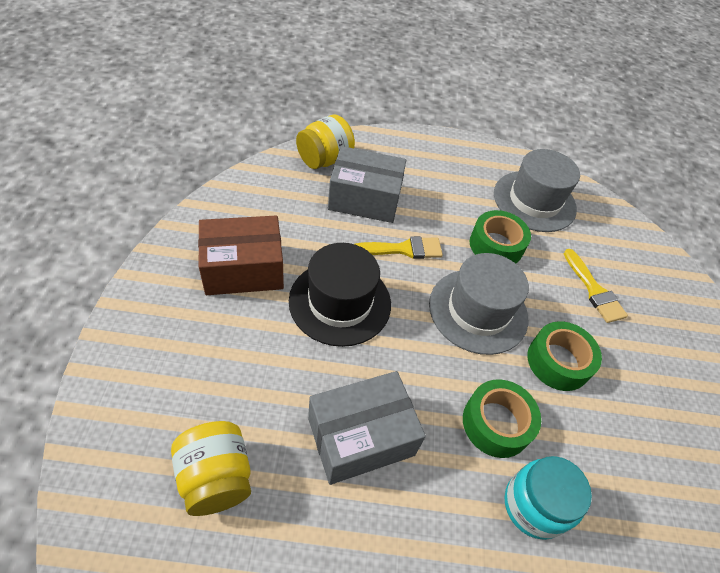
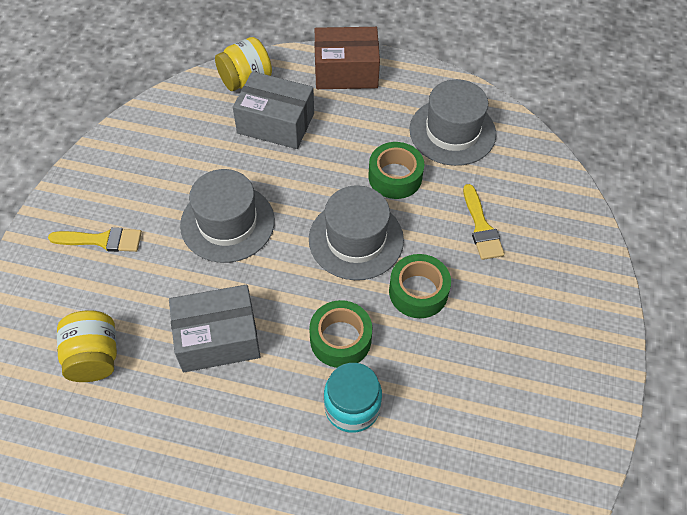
camera: 15 degrees right, 5 degrees up
(243, 269) = (147, 187): brown box -> brown box (346, 71)
(340, 302) = (227, 223): black hat -> grey hat
(403, 249) = (300, 176): yellow brush -> yellow brush (102, 240)

